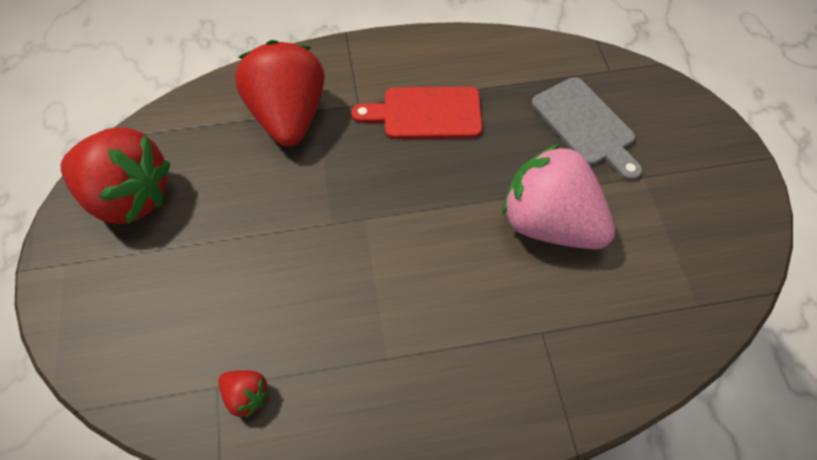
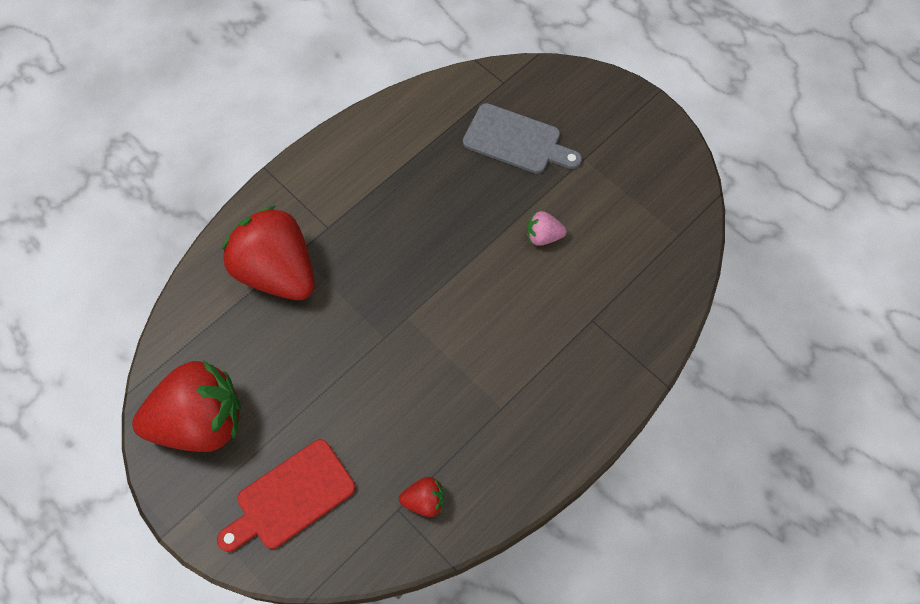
camera: 35 degrees left, 5 degrees up
(426, 113) = (388, 202): red cutting board -> red cutting board (290, 497)
(549, 223) = (543, 236): pink strawberry -> pink strawberry, size x0.42

